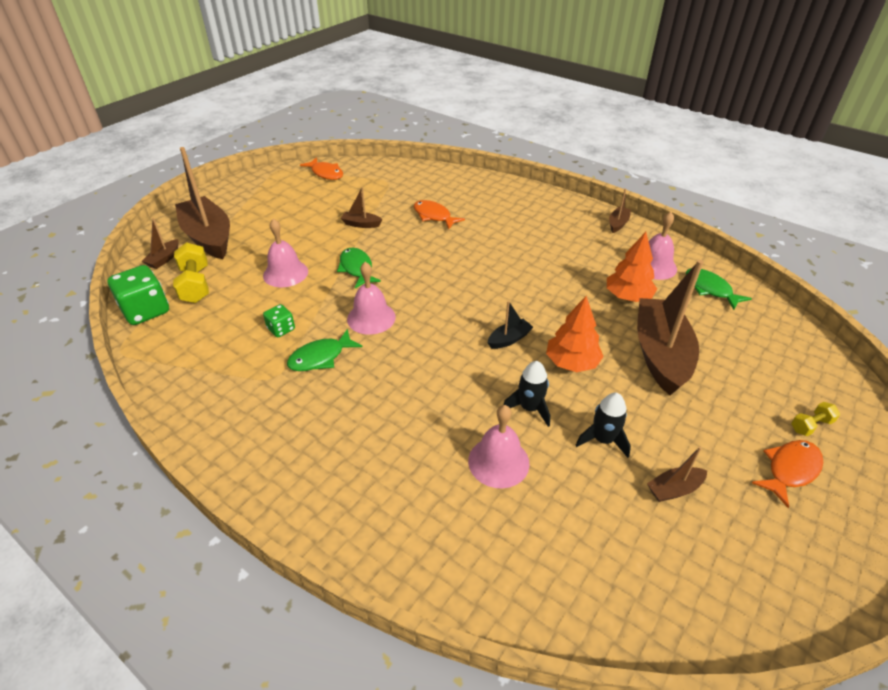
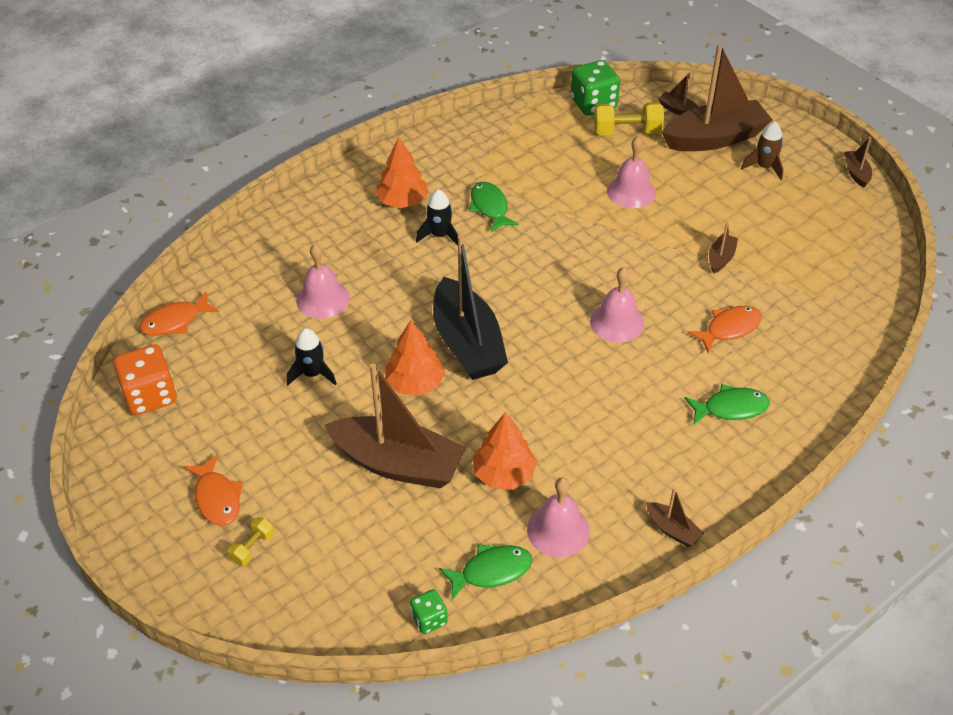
camera: 105 degrees right, 5 degrees up
(248, 213) = (764, 167): none -> brown rocket
(281, 329) = (539, 185): green dice -> green dice (429, 619)
(321, 430) = (402, 201): none -> orange tree
(326, 173) = (862, 238): orange fish -> orange fish (175, 321)
(357, 268) = (626, 245): green fish -> green fish (731, 408)
(371, 318) = (536, 246): pink bell -> pink bell (617, 322)
(509, 339) = (467, 343): black boat -> black boat, size x2.32
(529, 408) = (370, 334): black rocket -> black rocket (440, 235)
(674, 489) = (242, 403): brown boat -> brown boat (856, 173)
(725, 591) = (150, 396): none -> orange dice
(810, 425) = (252, 547): yellow dumbbell -> yellow dumbbell turned 45 degrees clockwise

